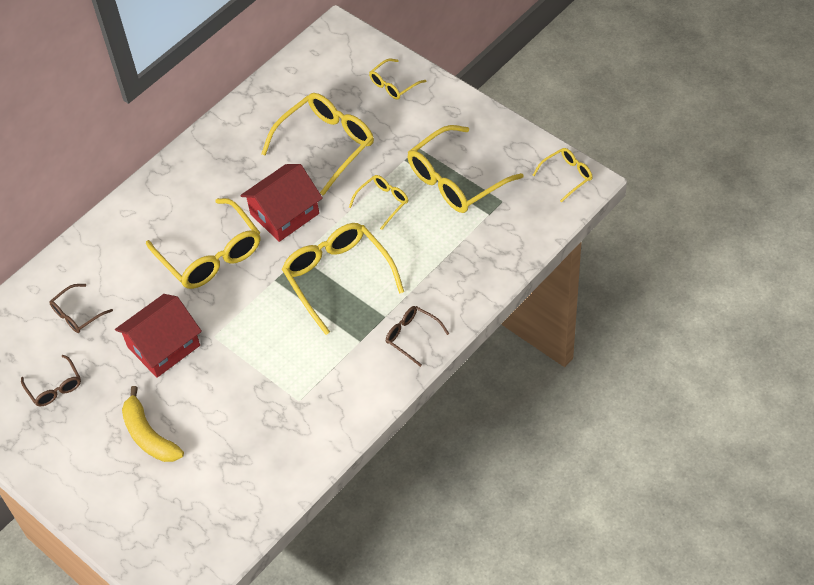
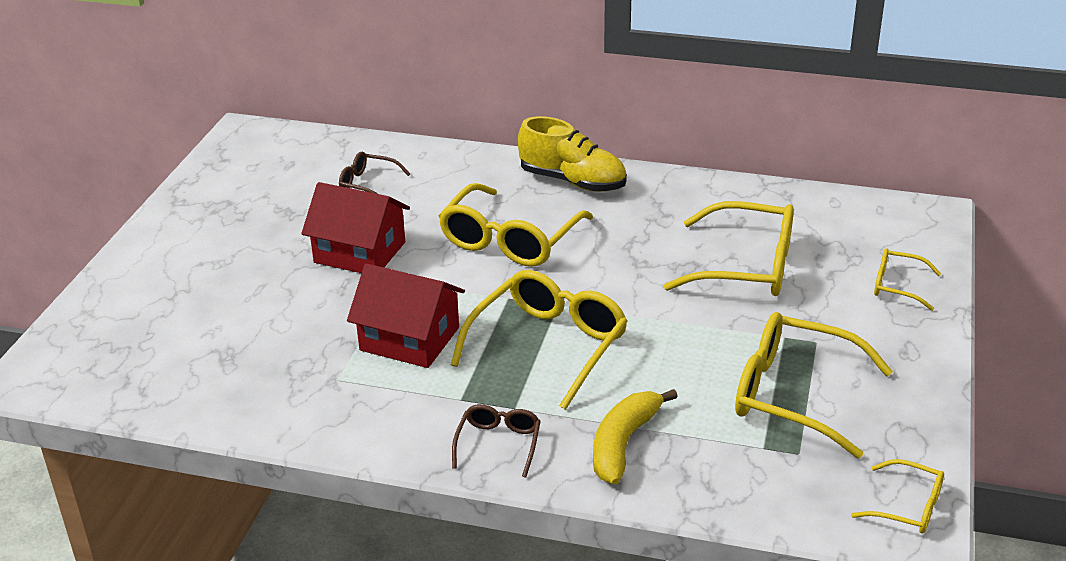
camera: 60 degrees right, 20 degrees down
(55, 387) = (265, 203): brown glasses -> none
(149, 435) = (231, 284): yellow banana -> yellow banana (623, 444)
(166, 193) = (573, 181): none -> yellow shoe
(284, 214) = (613, 271): red house -> red house (409, 339)
(383, 202) = (698, 343): yellow glasses -> none

